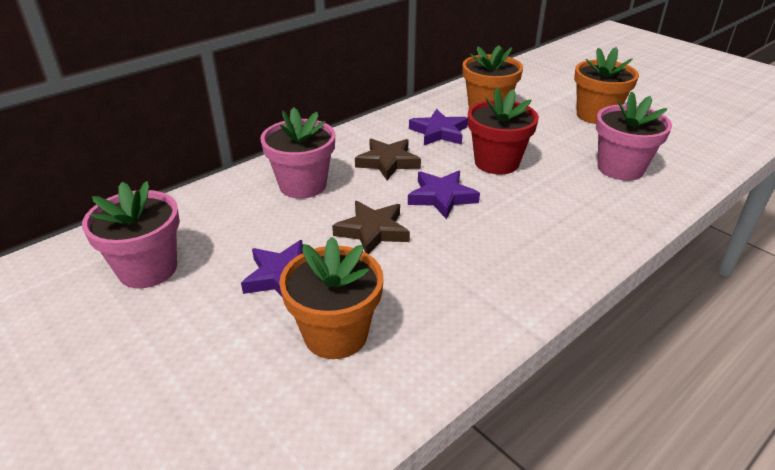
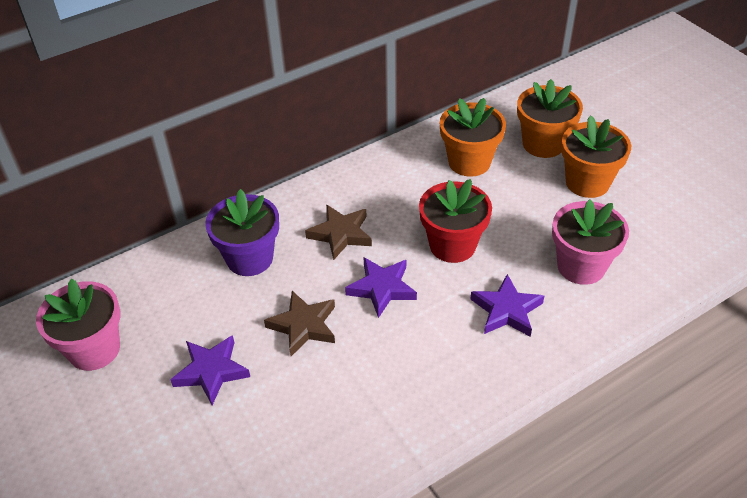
camera: 10 degrees right, 10 degrees up
(303, 185) = (249, 258): pink flower pot -> purple flower pot
(336, 334) = (244, 441): orange flower pot -> orange flower pot (543, 144)
(439, 132) = (405, 194): purple star -> purple star (506, 310)

